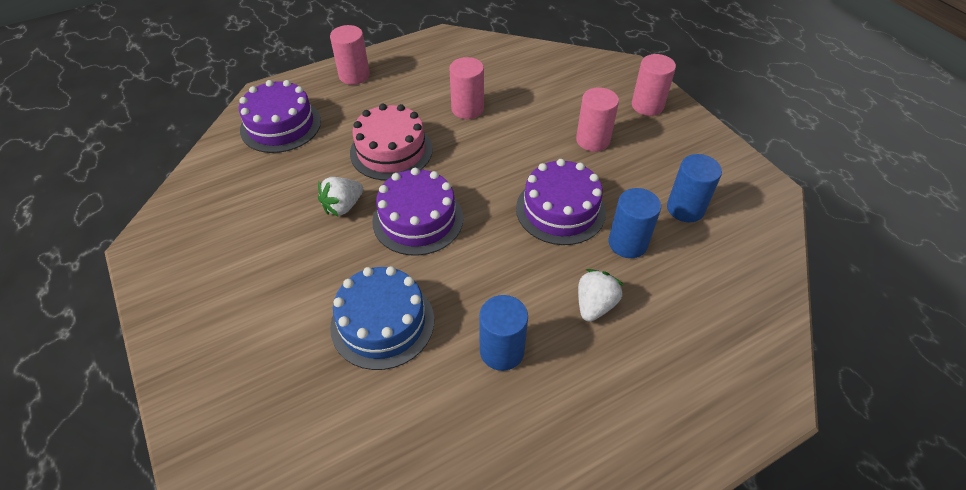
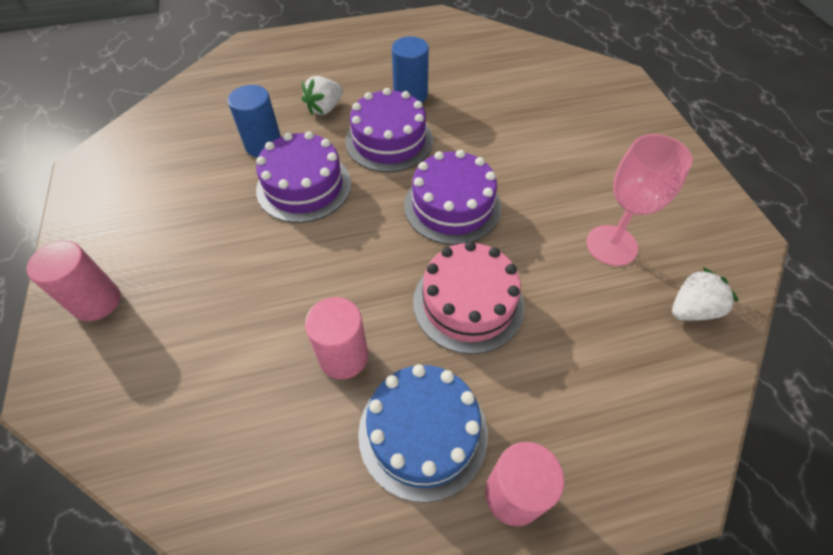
camera: 165 degrees left, 5 degrees up
(273, 213) = (611, 245): none -> pink goblet
(280, 125) = (630, 390): purple cake -> purple cake (389, 140)
(343, 206) = (532, 237): white strawberry -> white strawberry (691, 309)
(382, 323) = (498, 127): blue cake -> blue cake (423, 432)
(593, 140) = (210, 262): pink cylinder -> none
(685, 208) = (185, 163): blue cylinder -> none

